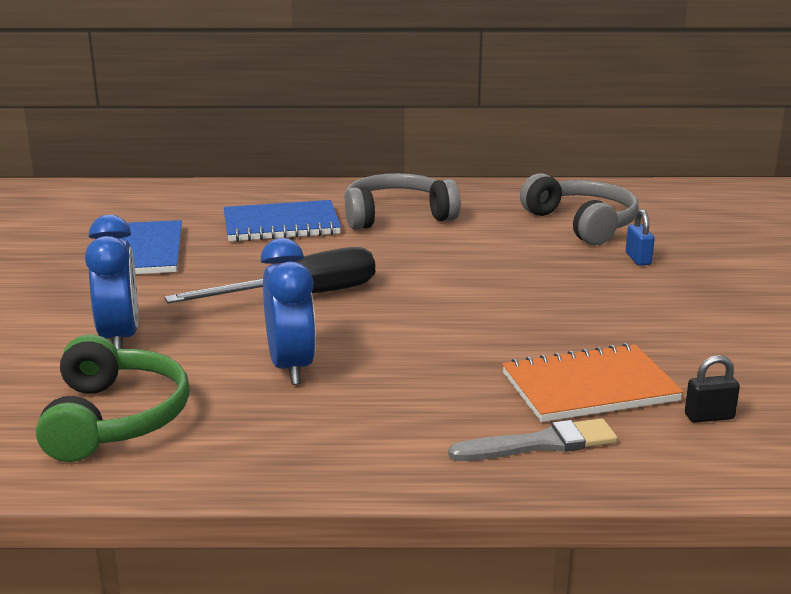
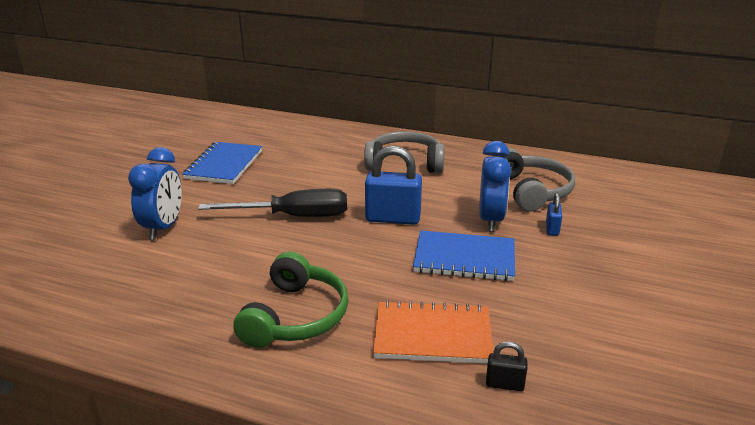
camera: 20 degrees right, 5 degrees up
(114, 419) = (113, 288): green headphones -> green headphones (295, 316)
(281, 225) = (324, 158): blue notebook -> blue notebook (464, 258)
(291, 367) = (245, 272): blue clock -> blue clock (490, 220)
(435, 278) = (393, 218): none -> blue padlock
(540, 444) = (361, 377): grey brush -> none

